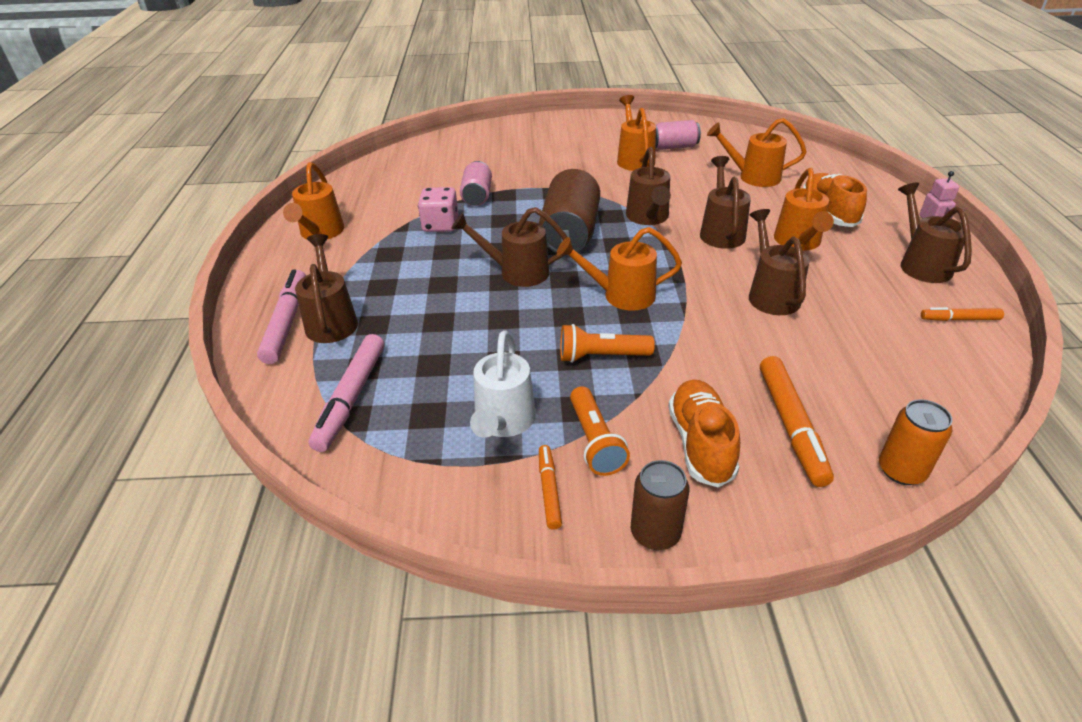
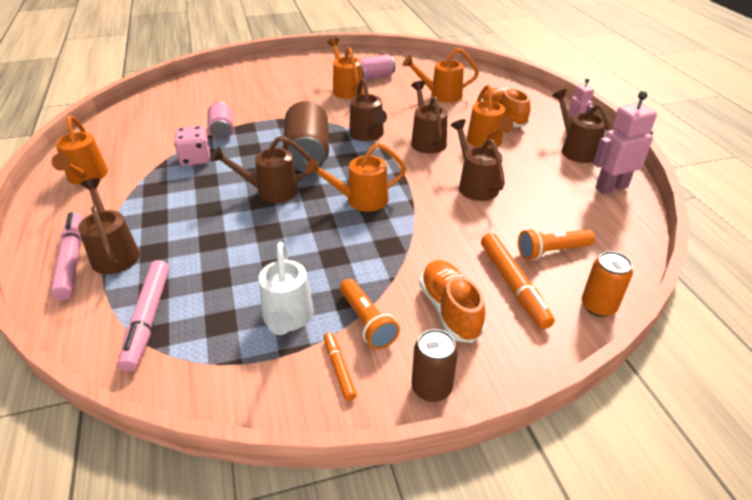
camera: 15 degrees left, 0 degrees up
(601, 356) = (356, 251): orange flashlight -> orange flashlight (551, 251)
(959, 319) = (611, 187): orange marker -> pink robot

